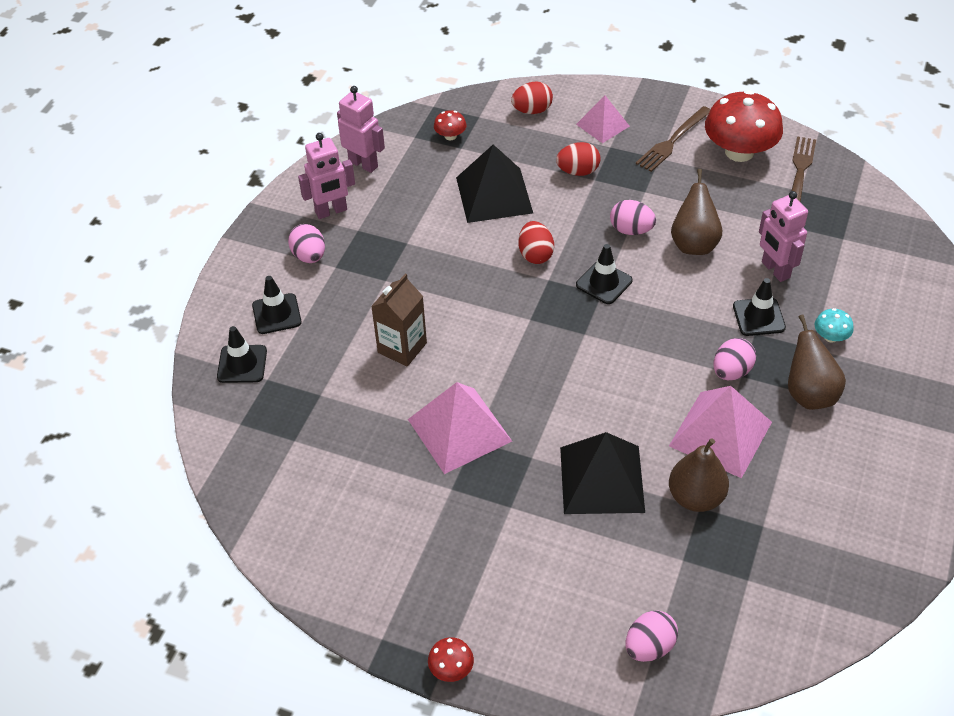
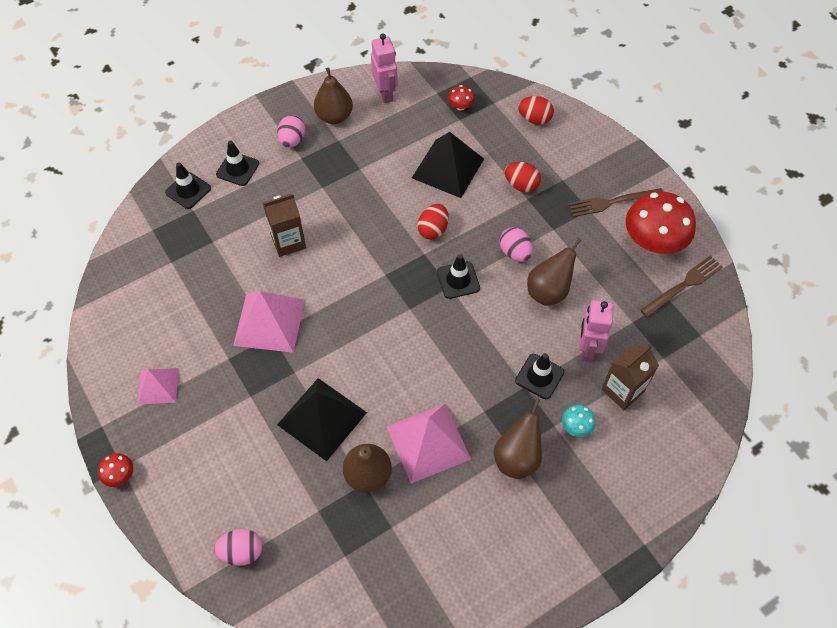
camera: 35 degrees right, 10 degrees up
(331, 211) = (334, 116): pink robot -> brown pear
(602, 125) = (573, 160): pink pyramid -> pink pyramid (158, 386)
(731, 371) = (480, 403): pink egg -> none
(837, 284) = (622, 390): none -> brown carton

